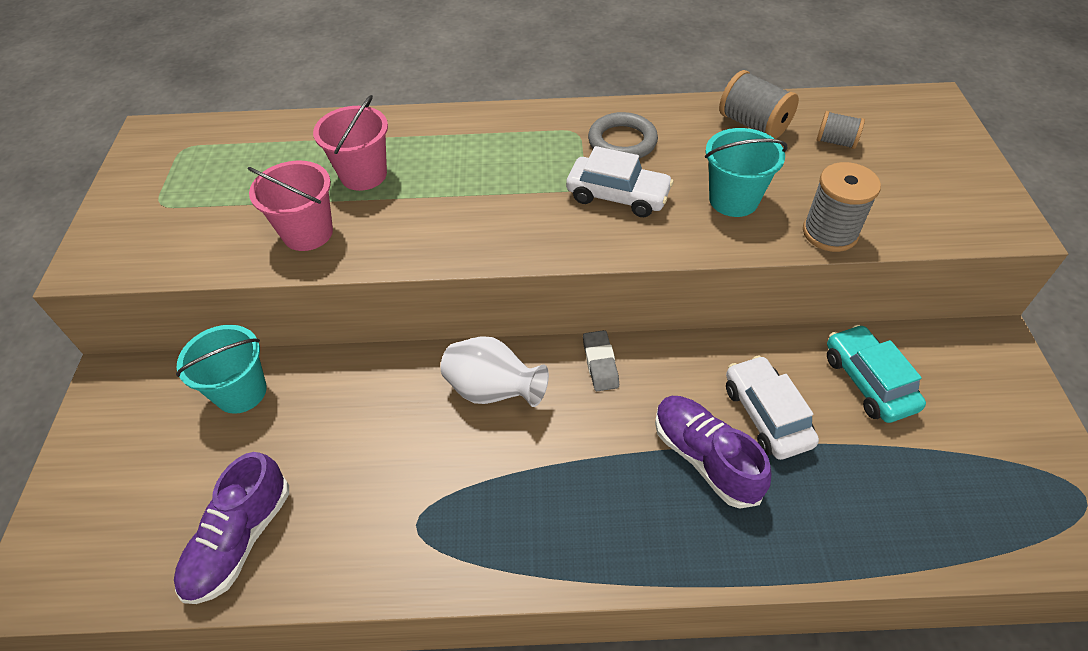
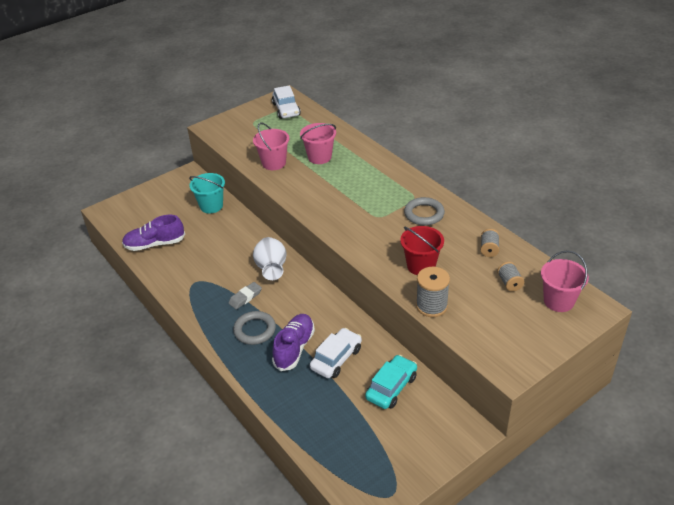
camera: 55 degrees right, 10 degrees down
(600, 363) = (315, 292): grey eraser -> grey eraser (245, 297)
(618, 196) = (384, 230): white car -> white car (286, 109)
(620, 492) = (255, 330): none -> grey ring
(733, 200) = (421, 266): turquoise bucket -> red bucket
(753, 125) = (489, 249): grey spool -> grey spool, size x0.61
(900, 122) = (558, 301): none -> pink bucket

